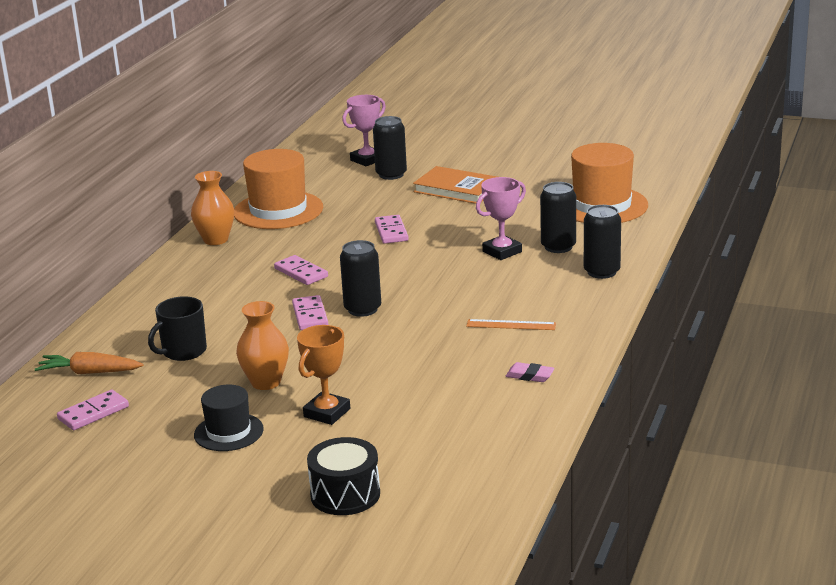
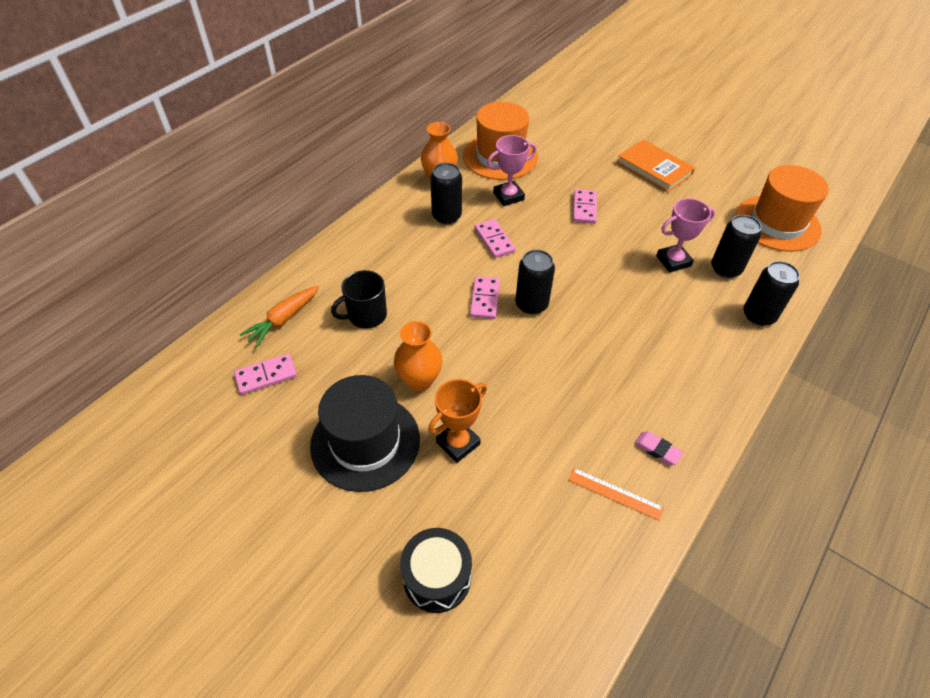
camera: 15 degrees right, 25 degrees up
(89, 372) = (283, 319): orange carrot -> orange carrot turned 75 degrees counterclockwise
(228, 432) = (365, 442): black hat -> black hat, size x1.71
(367, 160) = (589, 114): pink trophy -> pink trophy (508, 196)
(391, 174) = (603, 136): black can -> black can (446, 216)
(511, 325) = (657, 367): orange ruler -> orange ruler (615, 493)

